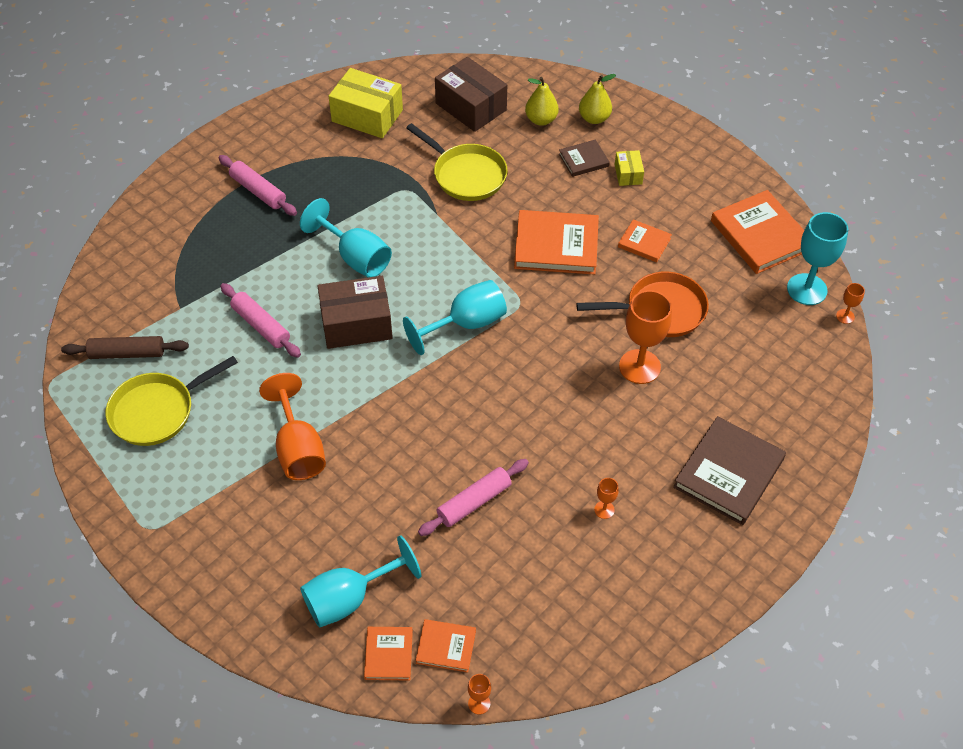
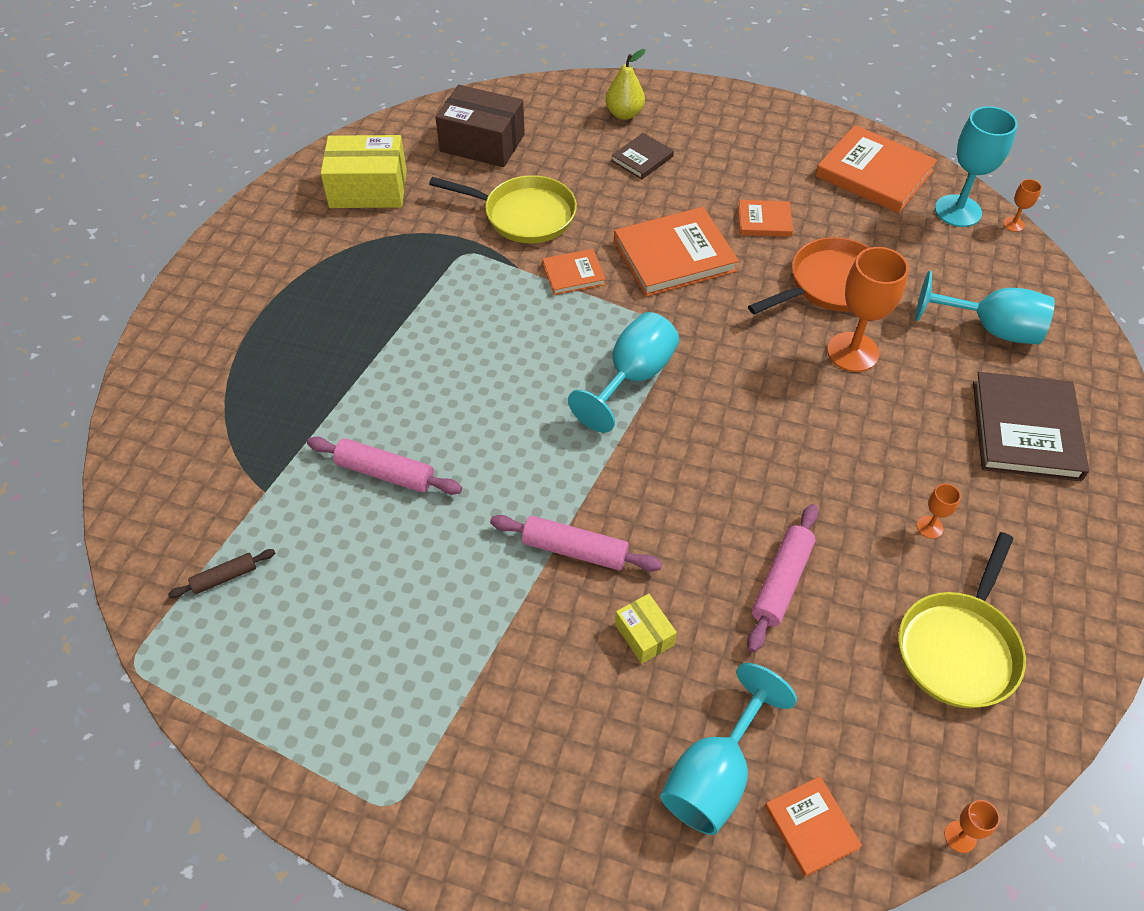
camera: 25 degrees left, 0 degrees up
(127, 353) = (224, 577): brown rolling pin -> brown rolling pin, size x0.60
(157, 411) = (311, 636): yellow pan -> yellow pan (959, 647)
(258, 191) = (285, 315): pink rolling pin -> pink rolling pin (575, 550)
(298, 449) = (527, 608): orange goblet -> none
(355, 257) = (454, 349): turquoise goblet -> turquoise goblet (991, 329)
(356, 324) = (503, 426): brown box -> none
(446, 647) = (872, 781): orange book -> orange book (573, 274)
(541, 120) = (569, 132): yellow pear -> none
(628, 174) = (698, 158): yellow box -> yellow box (644, 635)

